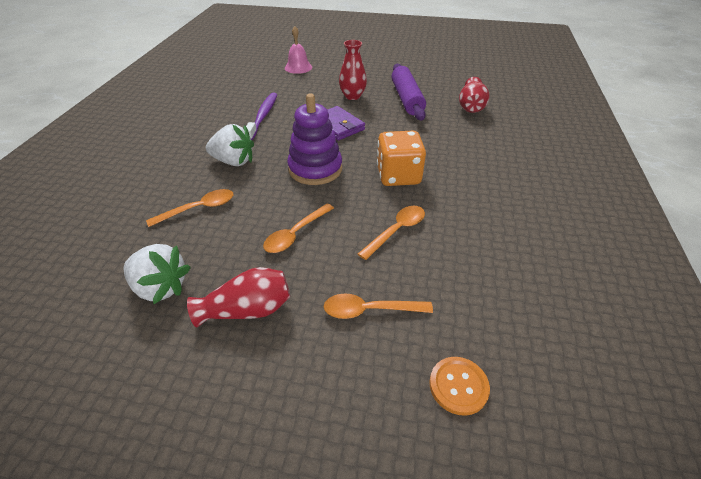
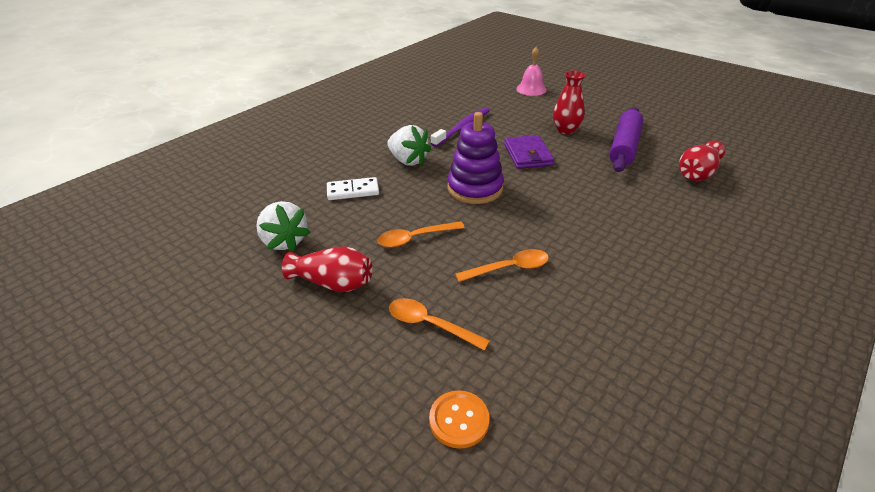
camera: 30 degrees right, 5 degrees down
(199, 209) = (353, 191): orange spoon -> white domino
(398, 176) = (552, 219): orange dice -> none

